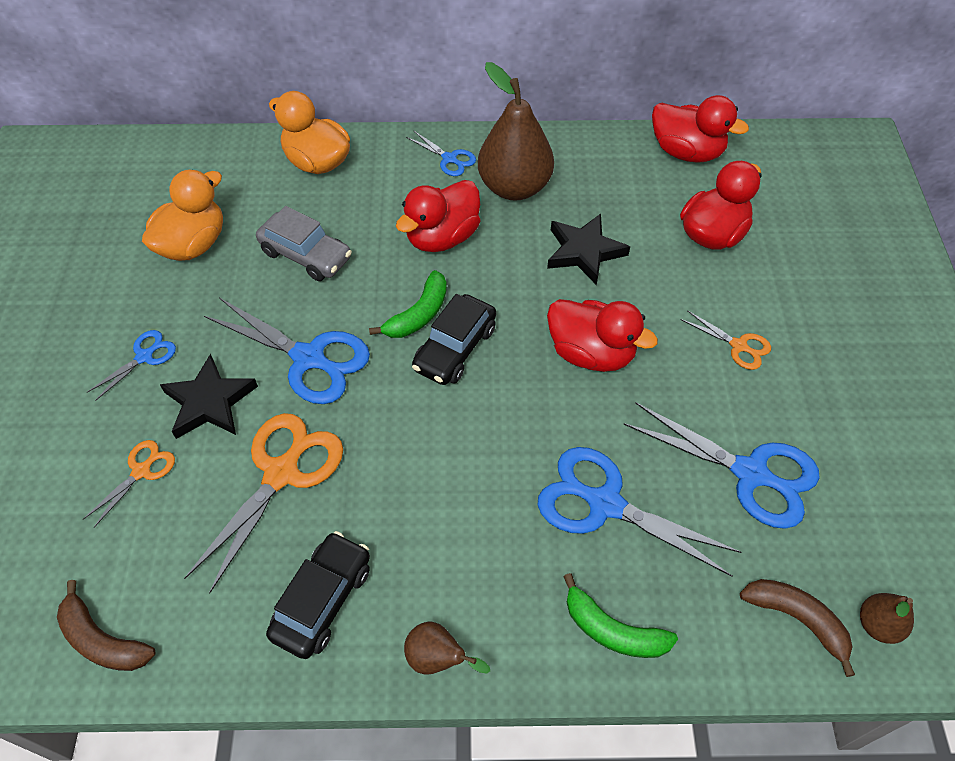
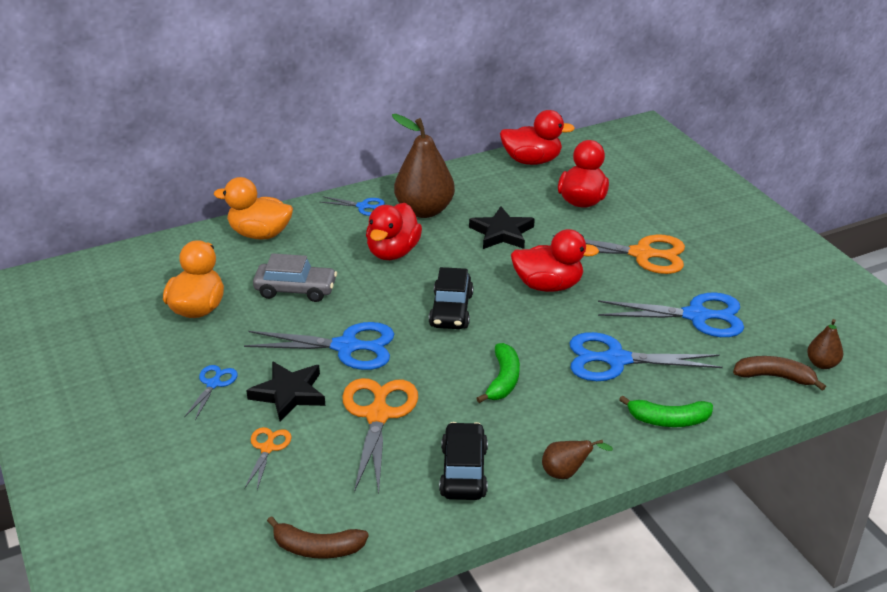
camera: 25 degrees left, 20 degrees down
(418, 314) = (409, 299): green banana -> green banana (503, 380)
(739, 346) = (642, 254): orange scissors -> orange scissors, size x1.94

